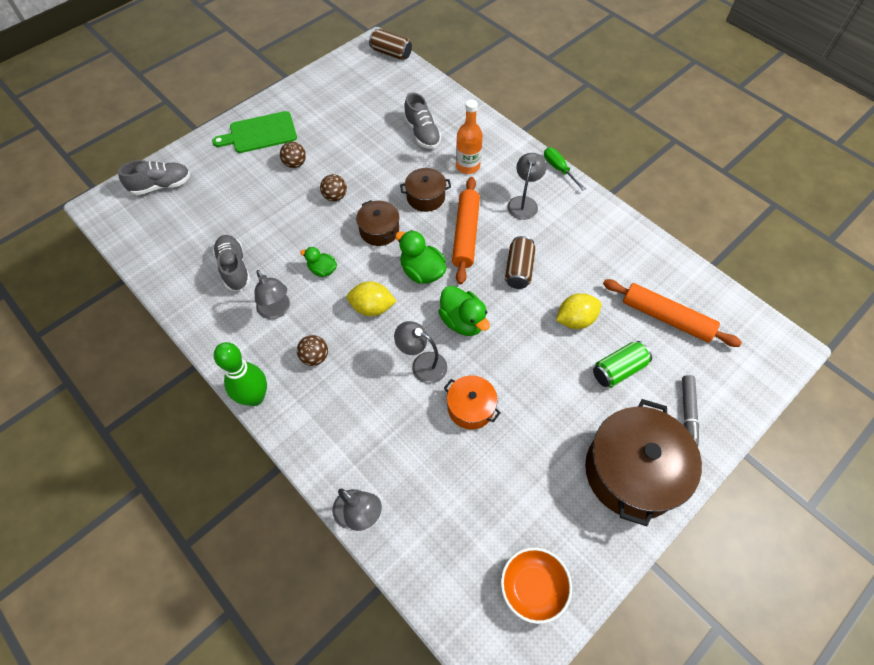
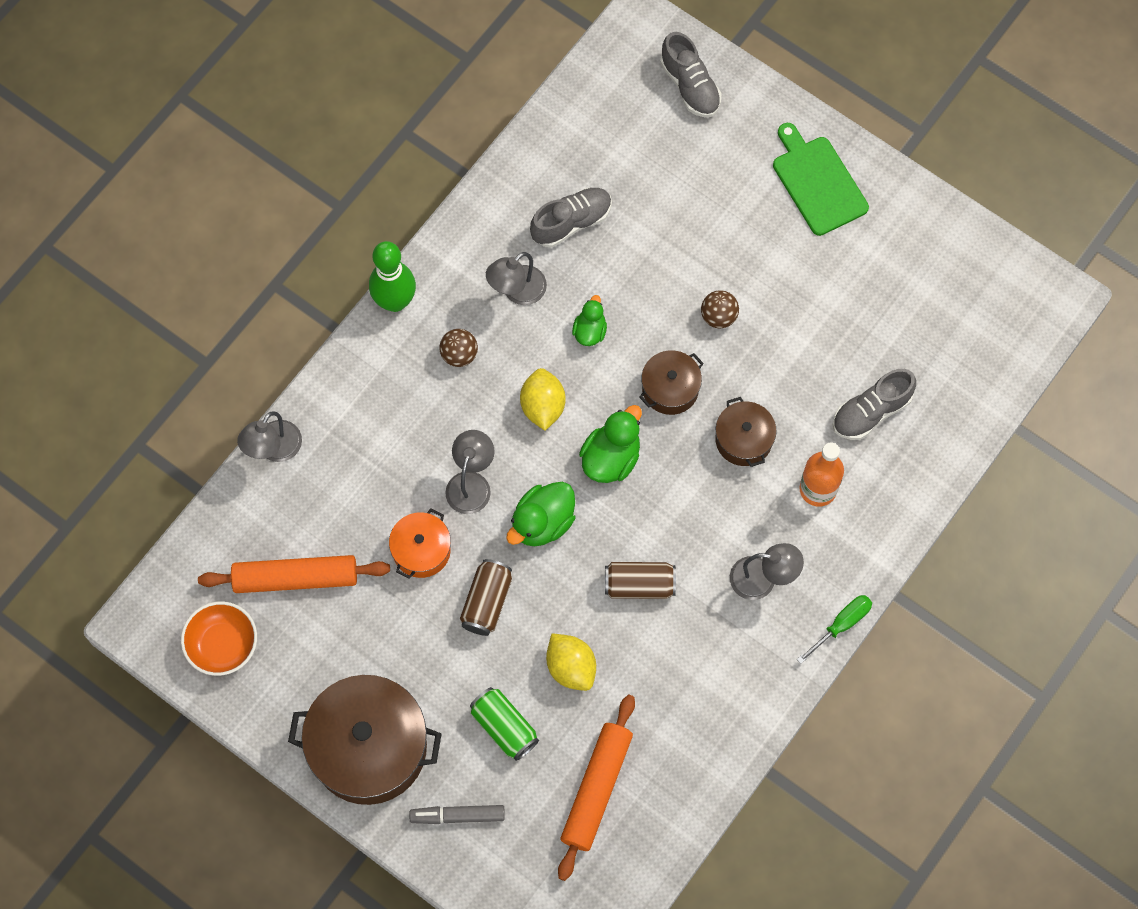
camera: 80 degrees right, 10 degrees up
(295, 164) = (768, 247): brown ball -> none
(391, 53) = (1045, 329): brown can -> brown can (487, 602)
(466, 234) = (687, 505): orange rolling pin -> orange rolling pin (295, 578)

